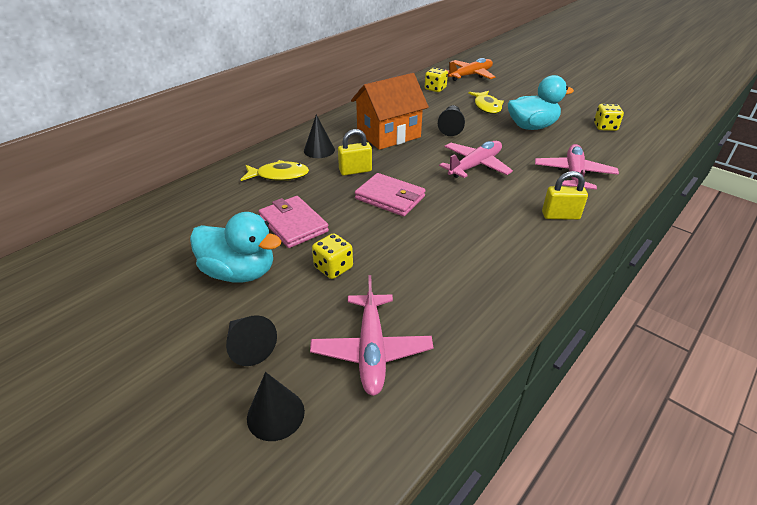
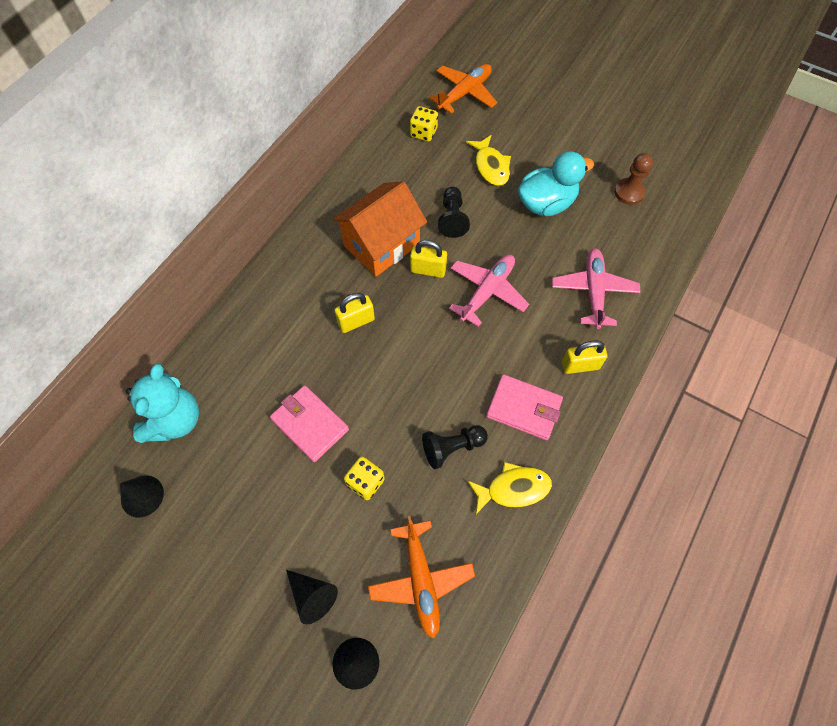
camera: 10 degrees left, 25 degrees up
(175, 209) = (175, 420): none -> turquoise teddy bear
(240, 272) = (275, 504): turquoise duck -> none
(279, 176) = (272, 344): yellow fish -> yellow fish (513, 489)
(319, 150) = (306, 288): black cone -> black cone (142, 496)
(371, 350) = (421, 580): pink plane -> orange plane
(390, 198) = (402, 364): pink wallet -> pink wallet (523, 408)
(425, 150) = (428, 270): none -> yellow padlock
(426, 254) = (452, 448): none -> black pawn
(605, 127) = (629, 192): yellow dice -> brown pawn

